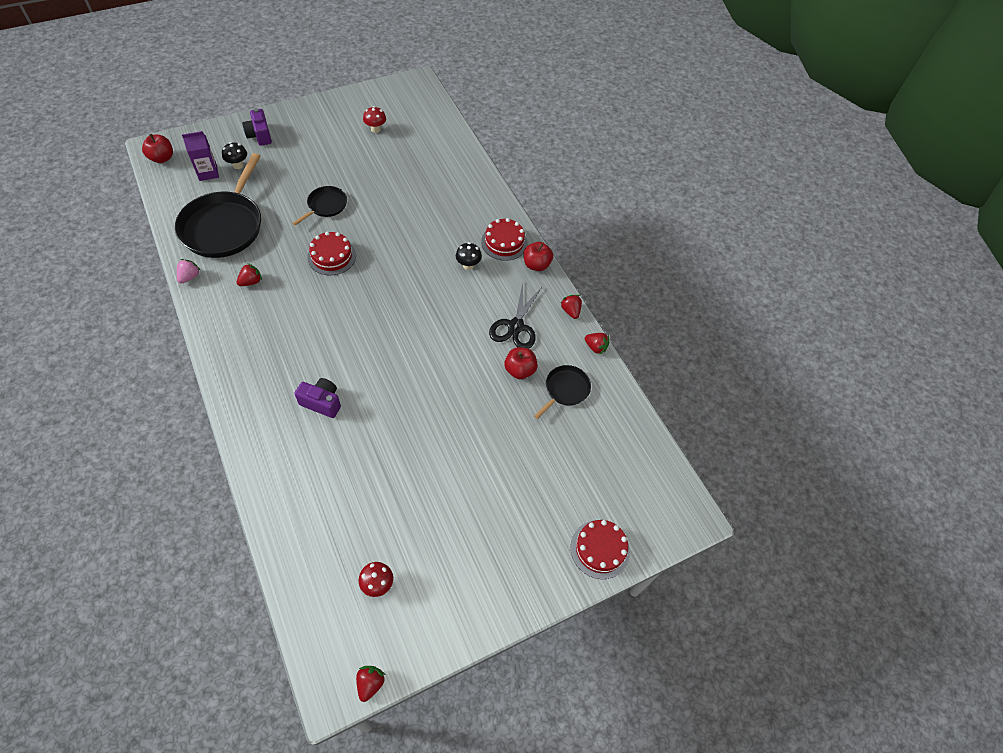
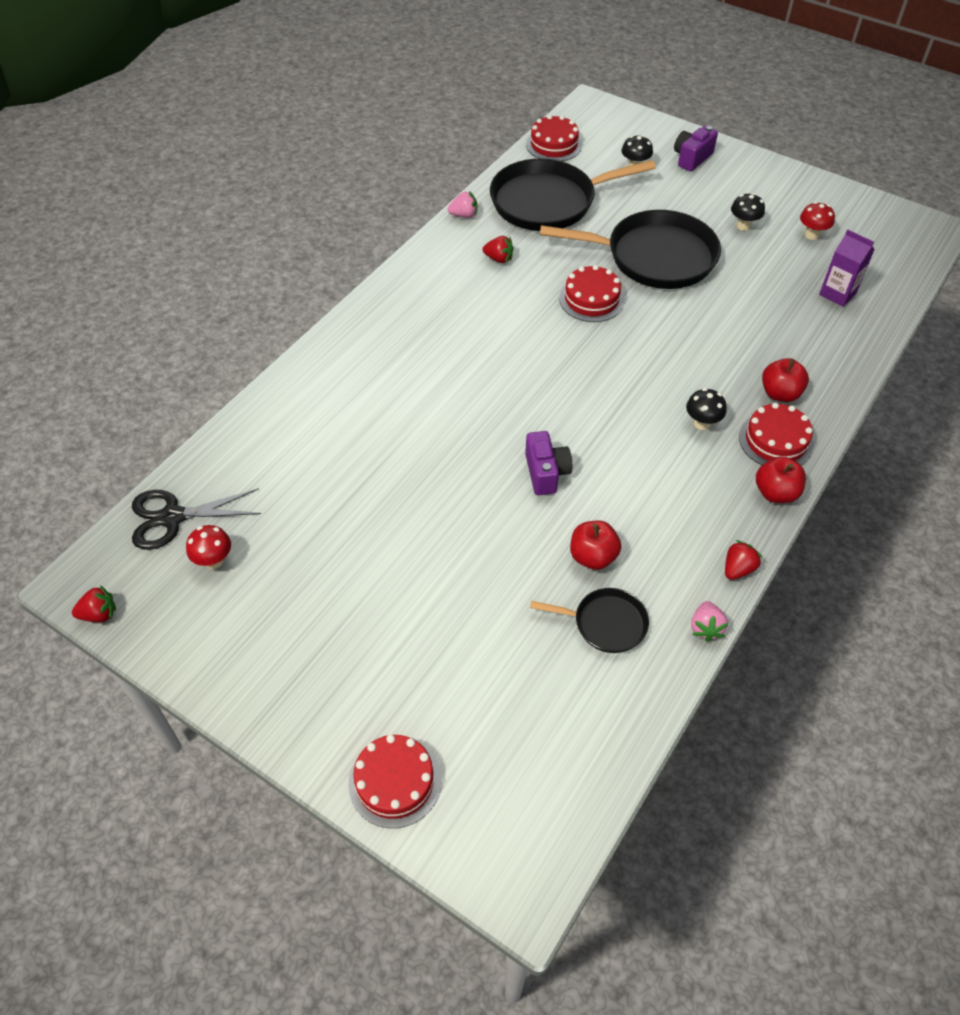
camera: 65 degrees right, 5 degrees down
(162, 158) = (585, 116): red apple -> red apple (780, 393)
(172, 190) = (554, 145): none -> red cake
(208, 173) = (601, 153): purple carton -> purple carton (837, 294)
(322, 402) = (398, 394): purple camera -> purple camera (546, 473)
(326, 206) = (654, 257): black pan -> black pan, size x2.02
(340, 151) = (743, 226): none -> black mushroom
(516, 326) = (656, 519): black scissors -> black scissors (173, 517)
(595, 347) = (705, 628): red strawberry -> pink strawberry

